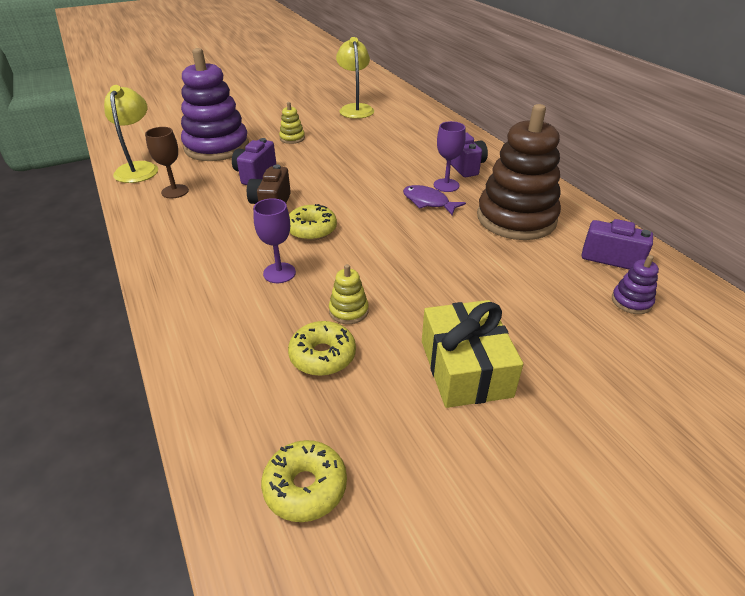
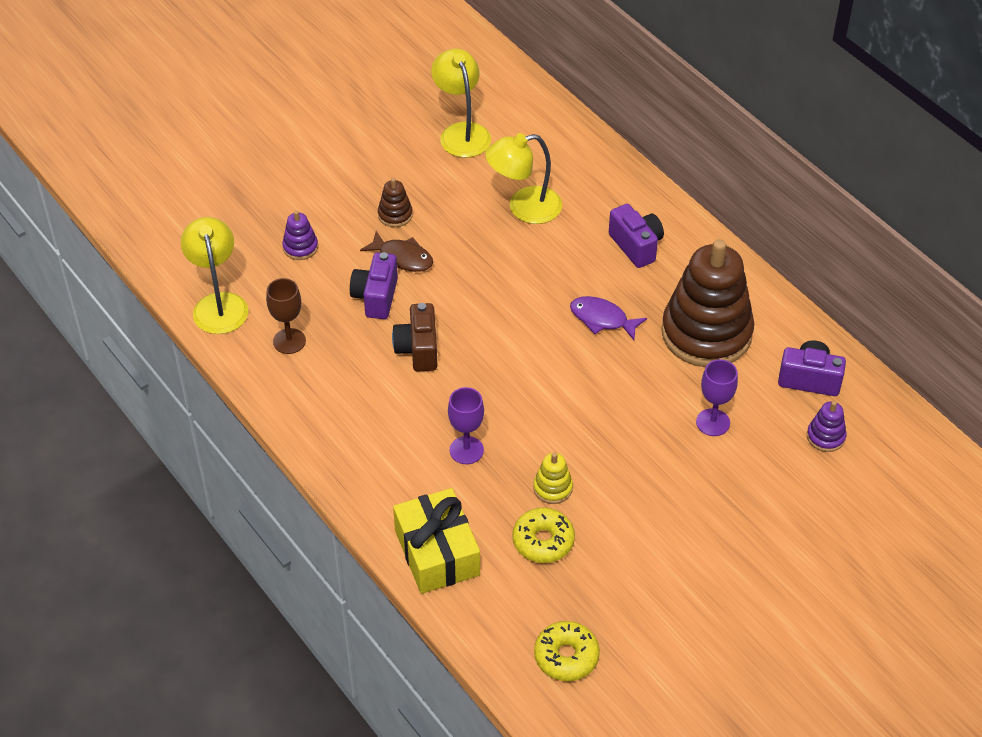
camera: 10 degrees left, 10 degrees up
(217, 147) = (300, 247): purple stacking toy -> purple stacking toy, size x0.41
(286, 157) = (402, 257): none -> brown fish
(292, 138) = (395, 215): yellow stacking toy -> brown stacking toy
(312, 229) = (479, 383): yellow donut -> none
(385, 142) = (524, 208): none -> yellow lamp
(446, 185) = (618, 285): purple goblet -> purple goblet (713, 422)
(465, 368) = (674, 535): yellow gift -> yellow gift (437, 552)

